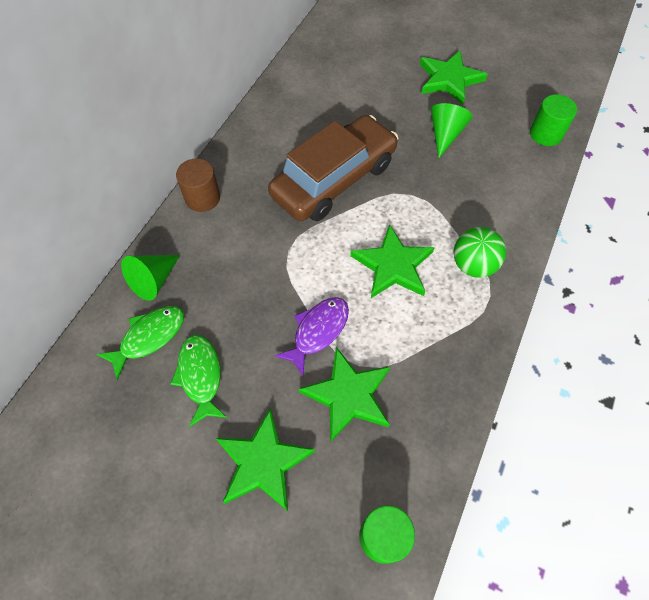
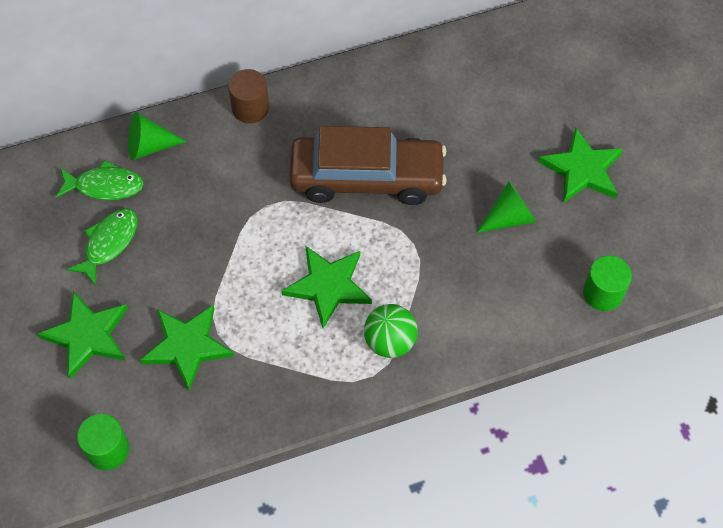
camera: 45 degrees right, 0 degrees up
(318, 331) = (217, 284): purple fish -> none

